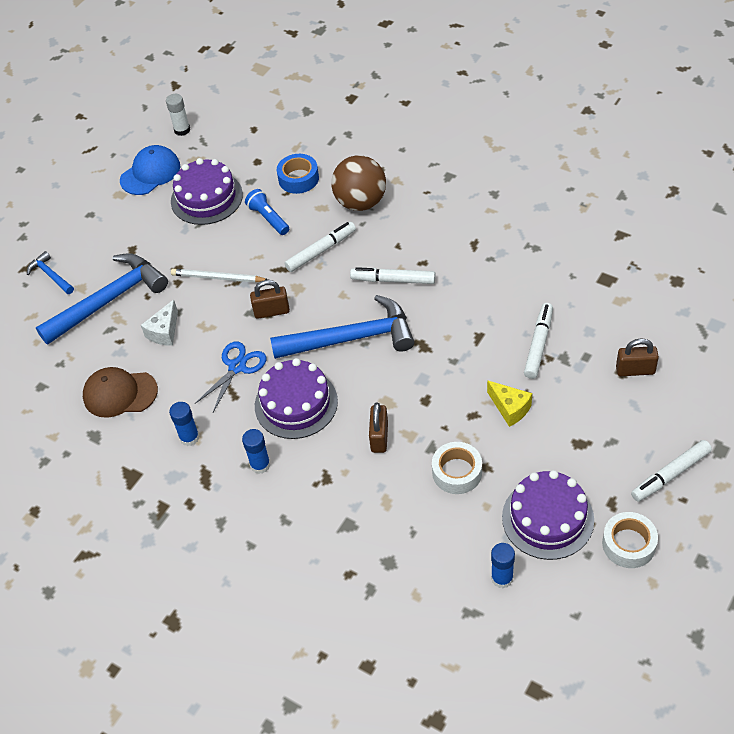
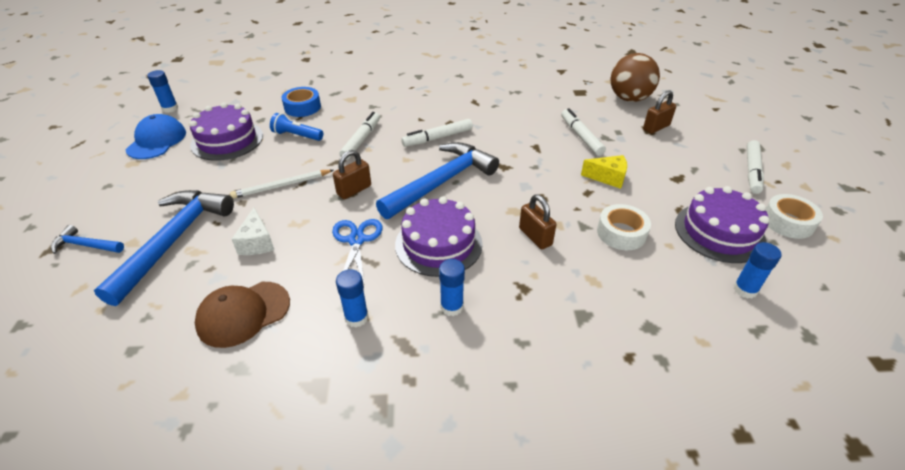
camera: 40 degrees left, 10 degrees down
(182, 130) = (170, 108): white glue stick -> blue glue stick
(360, 202) = (367, 105): brown ball -> brown ball (629, 98)

